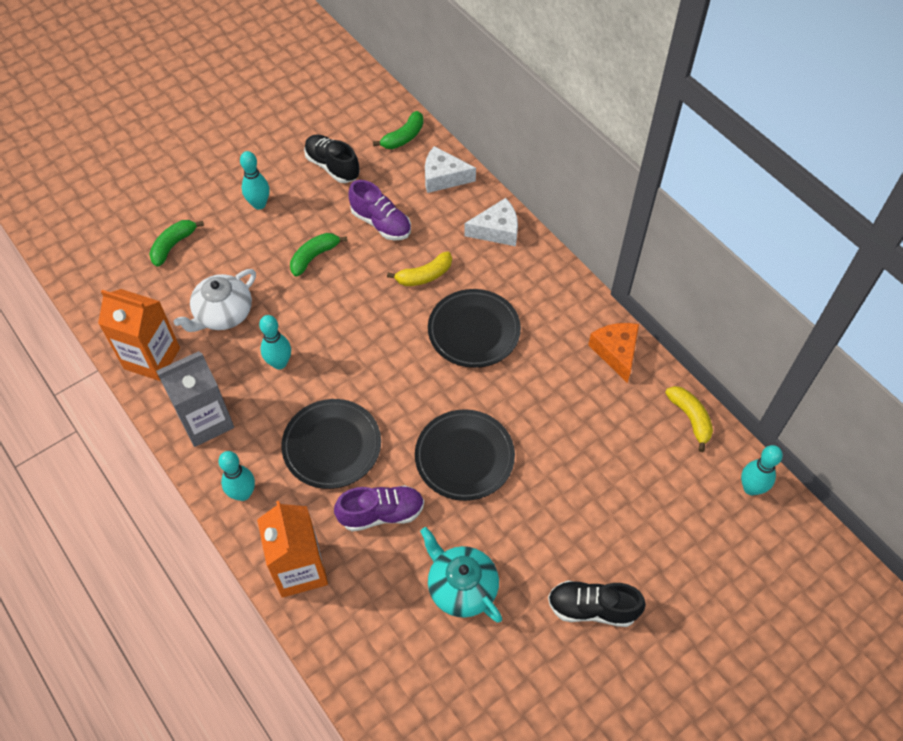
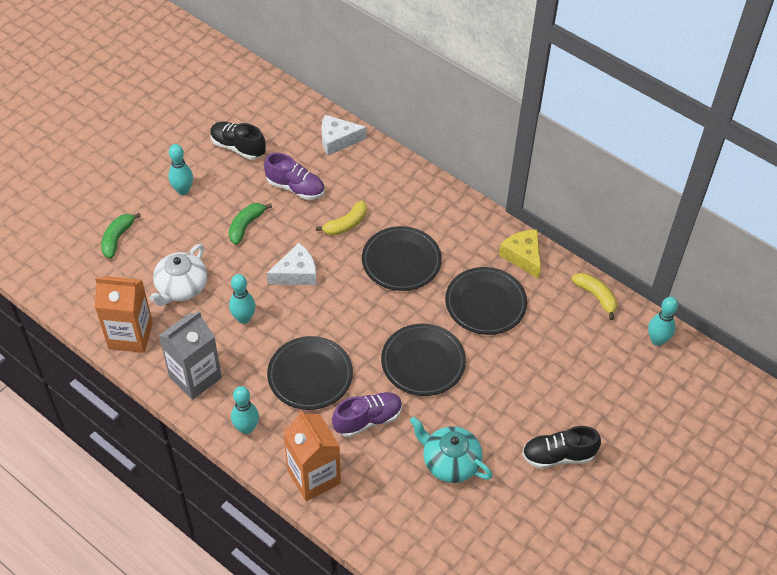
camera: 15 degrees left, 5 degrees down
(403, 137) = (293, 112): green banana -> none
(497, 230) = (396, 176): white cheese -> white cheese (296, 273)
(556, 401) = (485, 304): none -> black plate
(616, 352) = (523, 256): orange cheese -> yellow cheese

